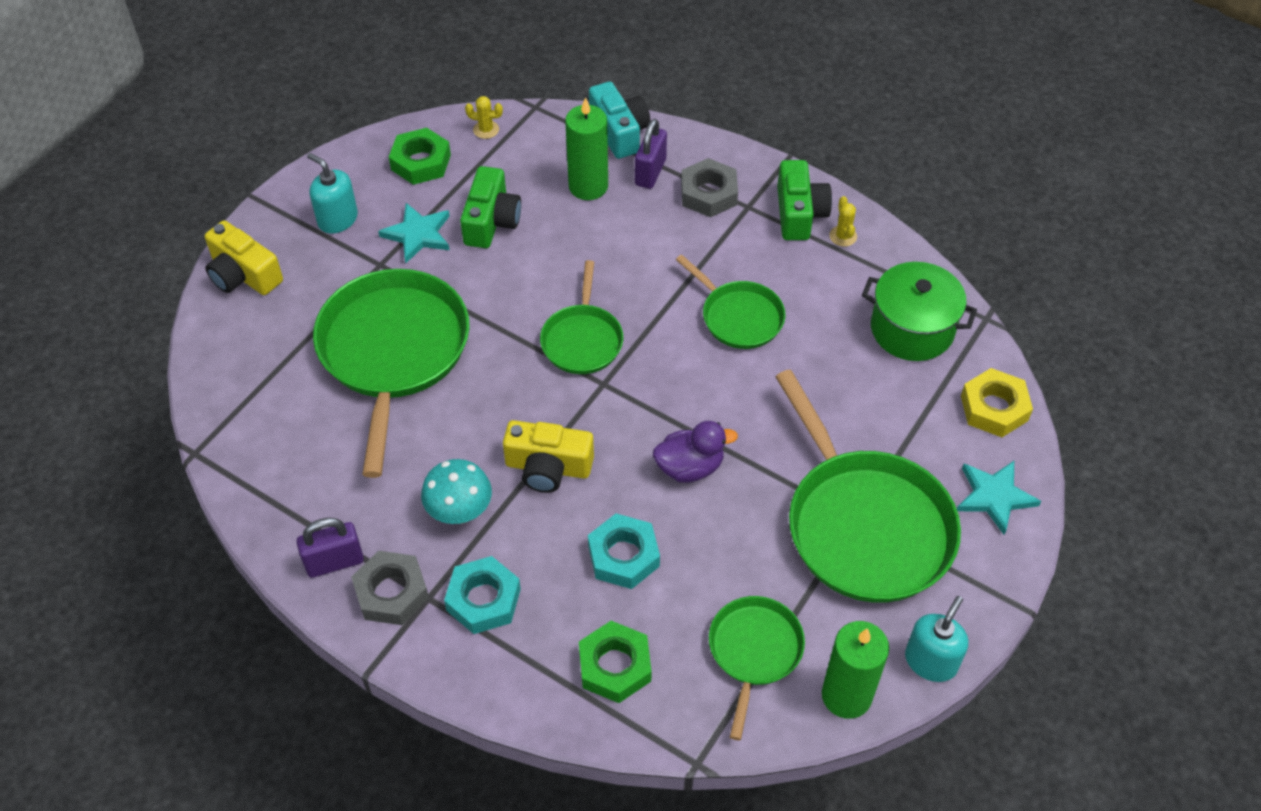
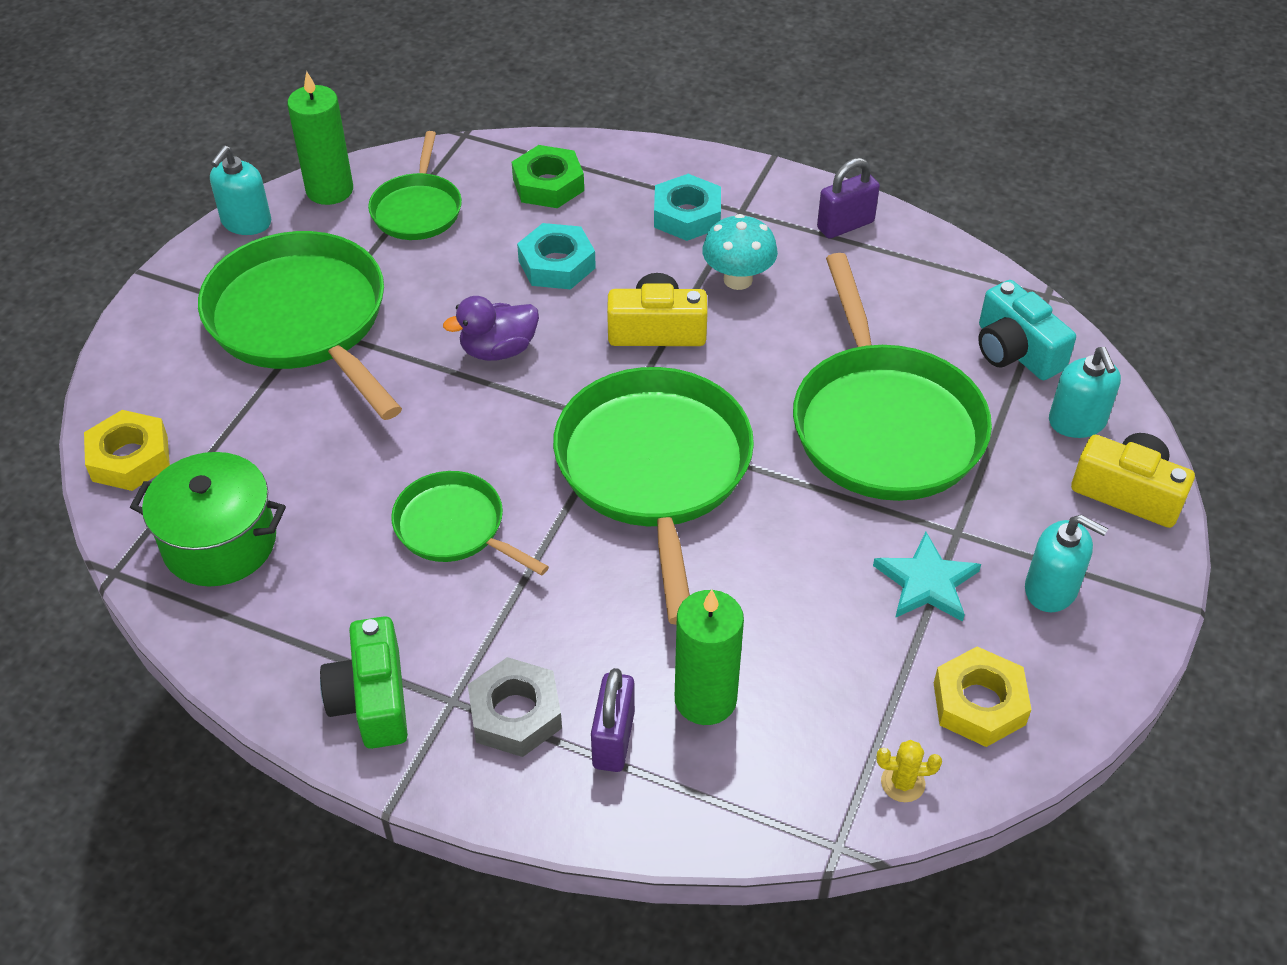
camera: 170 degrees right, 5 degrees down
(244, 333) = (1077, 422): none -> turquoise soap dispenser
(391, 592) = (778, 210): grey nut -> none
(421, 162) = (979, 703): green nut -> yellow nut
(491, 221) = (831, 618): green camera -> none
(582, 340) = (654, 470): green pan -> green pan, size x1.86
(619, 132) = (680, 814): turquoise camera -> turquoise camera (1015, 351)
(843, 236) = (306, 670): yellow cactus -> none
(994, 497) = (152, 364): turquoise star -> none

